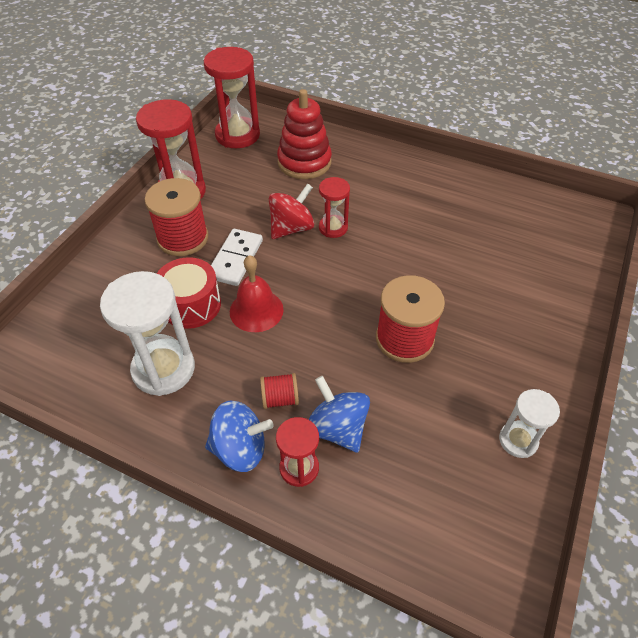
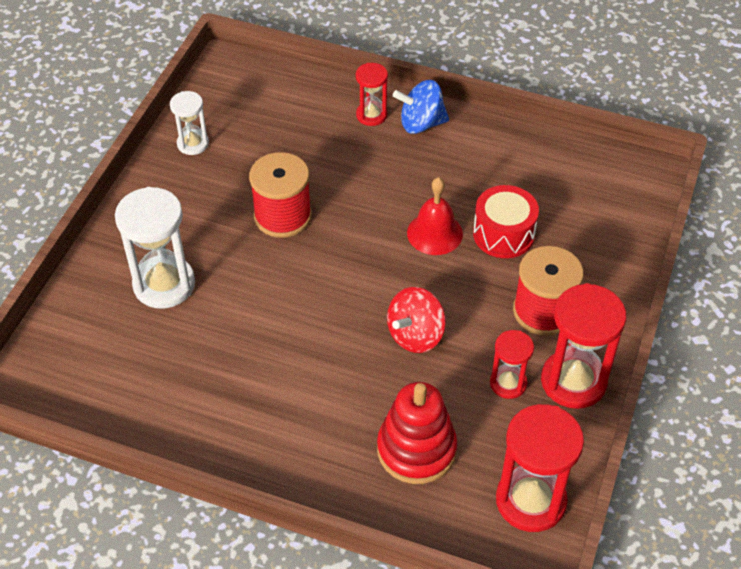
camera: 175 degrees right, 0 degrees up
(163, 369) = (507, 175): white hourglass -> white hourglass (164, 284)
(235, 259) = (472, 288): white domino -> none
(280, 398) = (395, 159): red spool -> none
(333, 228) = (364, 339): red hourglass -> red hourglass (508, 383)
(337, 428) = (343, 142): blue spinning top -> none

